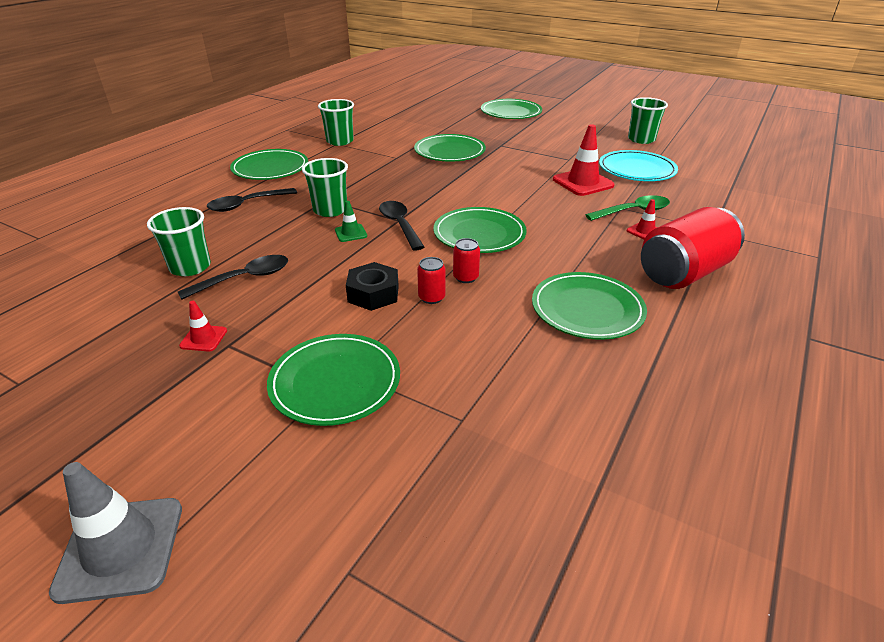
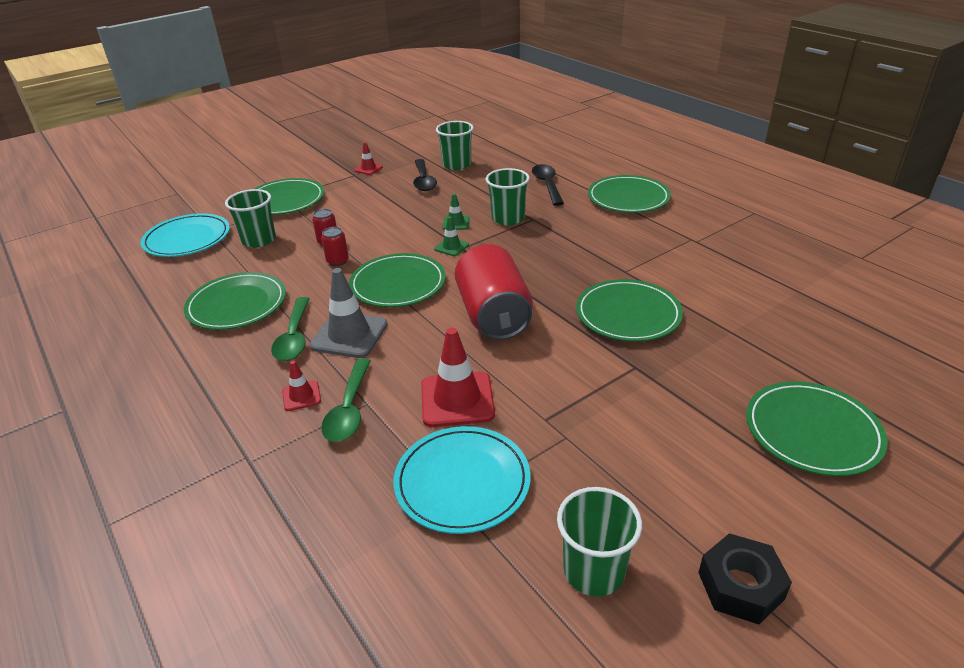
camera: 115 degrees right, 0 degrees up
(120, 548) = (250, 155): grey traffic cone -> grey traffic cone (349, 335)
(340, 141) = (698, 241): green cup -> green cup (259, 240)
(373, 294) = (357, 221): black nut -> black nut (740, 586)
(399, 225) = (451, 247): black spoon -> green traffic cone
(500, 434) = (187, 239): none -> turquoise plate
(594, 258) = (294, 337): none -> green spoon
(683, 273) = (213, 384): red can -> red can (493, 315)

